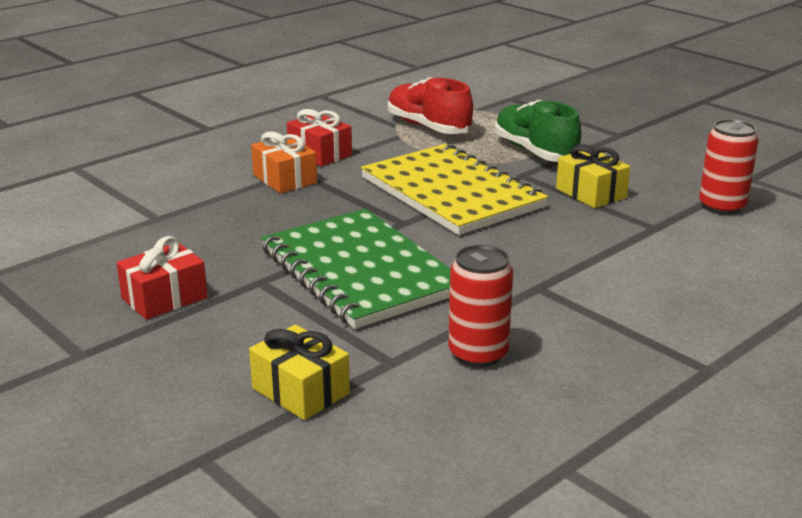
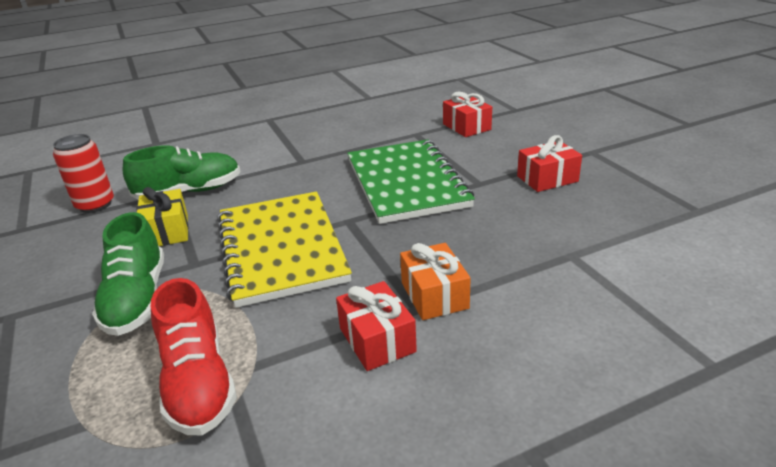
camera: 160 degrees left, 5 degrees up
(300, 391) = (466, 127): yellow gift -> red gift
(478, 353) = (368, 133): red can -> none
(633, 231) = (189, 192): none -> green shoe

